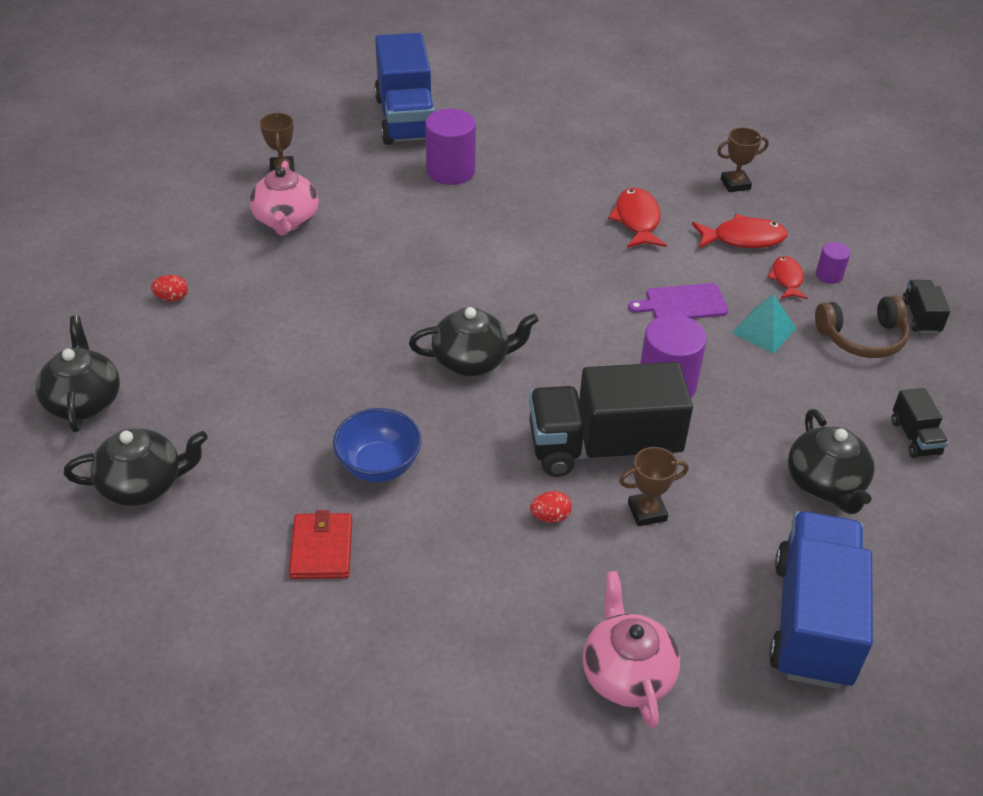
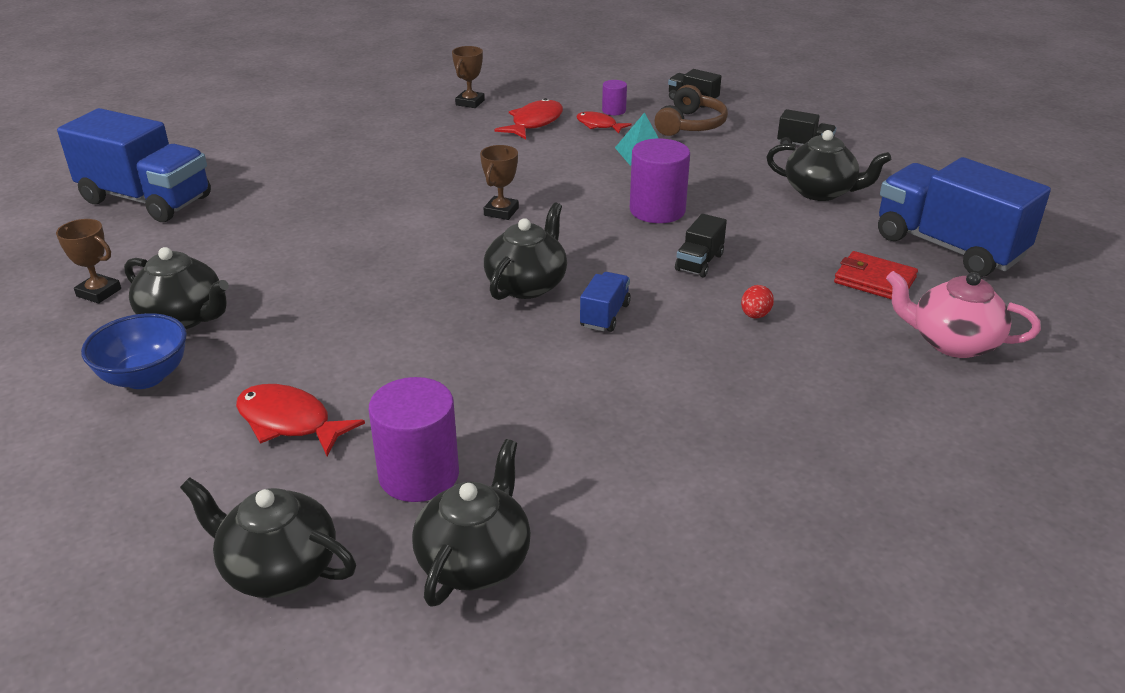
camera: 55 degrees left, 10 degrees down
(172, 298) = (192, 437): red egg -> none
(286, 221) = (184, 317): pink teapot -> black teapot
(321, 549) = (687, 457): red wallet -> red wallet (874, 280)
(379, 466) = (608, 383): blue bowl -> blue bowl (145, 377)
(450, 171) = (259, 205): purple cylinder -> purple cylinder (419, 475)
(468, 424) = (605, 315): none -> blue truck
(603, 448) = (699, 262): black truck -> black truck, size x0.45
(637, 220) = (454, 151): red fish -> red fish (289, 422)
(647, 512) = (787, 270): brown trophy -> brown trophy (501, 212)
(682, 303) = (574, 170): purple cutting board -> none

